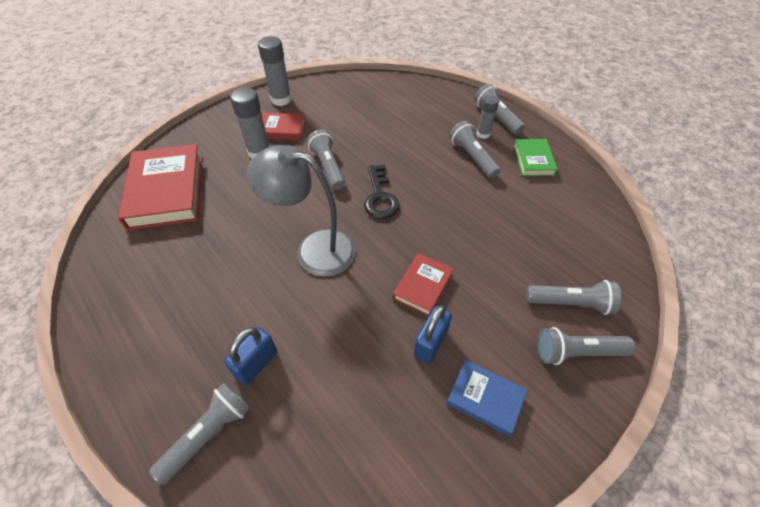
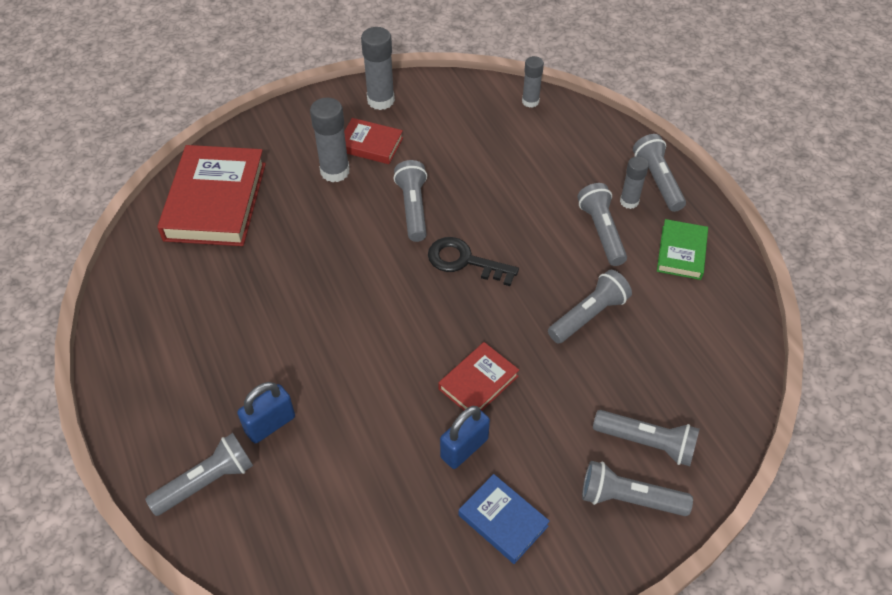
camera: 15 degrees right, 0 degrees up
(314, 249) = (366, 310): grey lamp -> none
(380, 197) = (465, 261): black key -> black key turned 105 degrees clockwise
(389, 83) = (530, 101): none -> grey glue stick
(487, 217) = (589, 315): none -> grey flashlight

